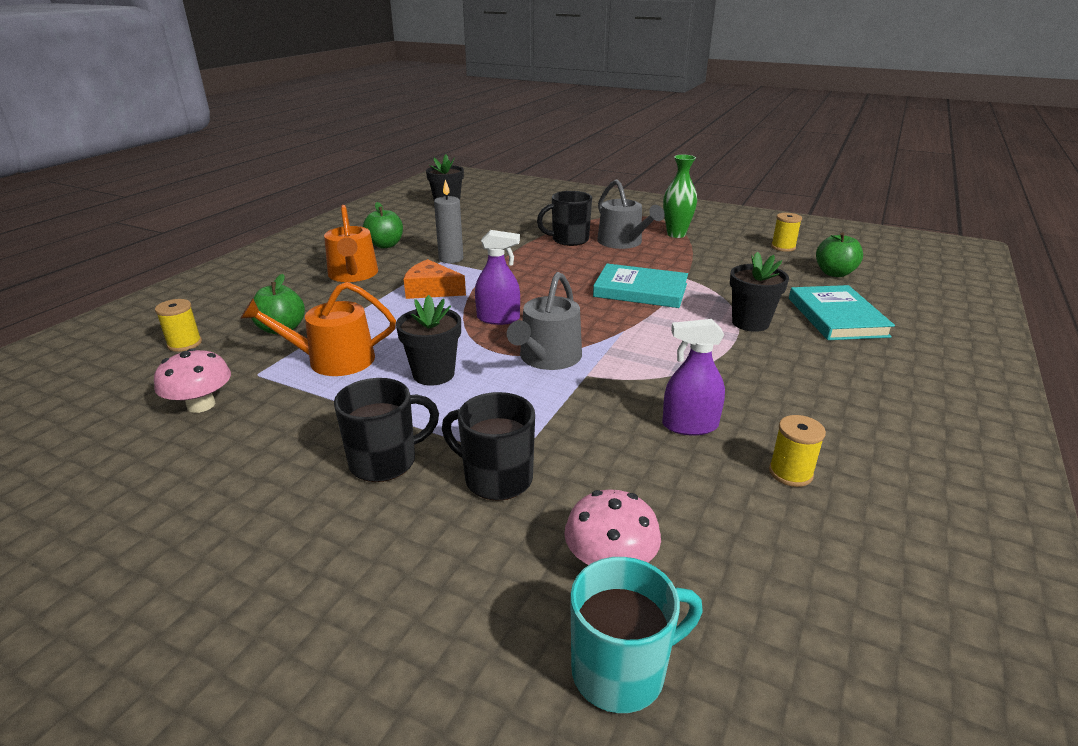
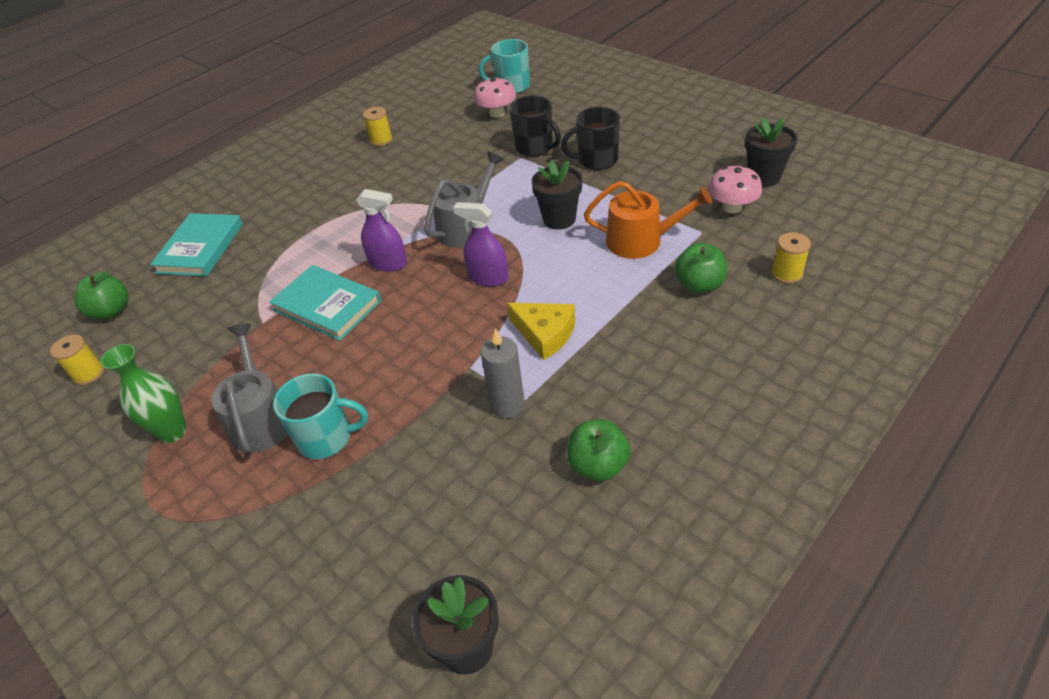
camera: 160 degrees left, 15 degrees up
(353, 275) = (639, 381): orange watering can -> none
(431, 290) = (545, 334): orange cheese -> yellow cheese
(569, 240) = (326, 438): black mug -> turquoise mug
(689, 425) = (408, 168): purple spray bottle -> purple spray bottle (388, 263)
(750, 323) = (276, 249): black flower pot -> black flower pot (764, 177)

